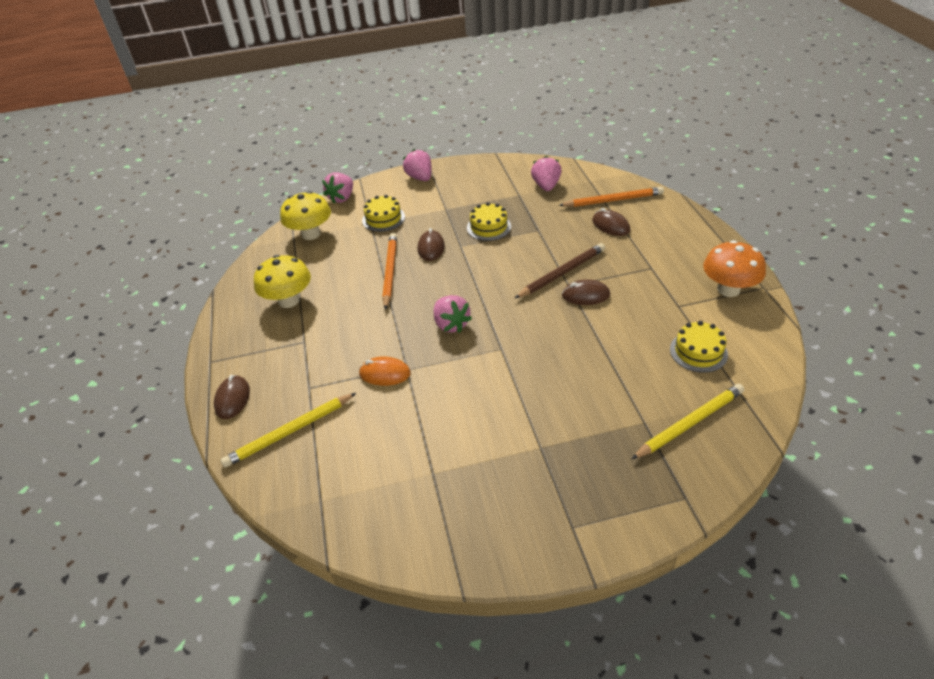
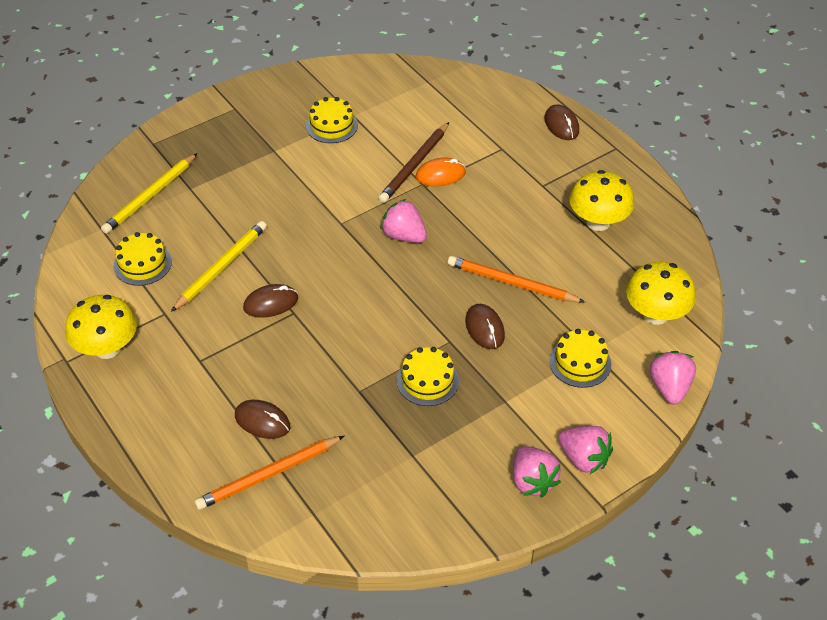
camera: 155 degrees right, 5 degrees up
(290, 432) = (489, 114): yellow pencil -> yellow pencil (221, 268)
(390, 272) = (512, 283): orange pencil -> orange pencil turned 135 degrees clockwise
(463, 464) = (332, 125): none -> yellow cake
(546, 186) = (378, 484): pink strawberry -> pink strawberry (532, 481)
(562, 273) = (306, 327): brown pencil -> brown pencil (414, 165)
(728, 289) = (107, 348): orange mushroom -> yellow mushroom

